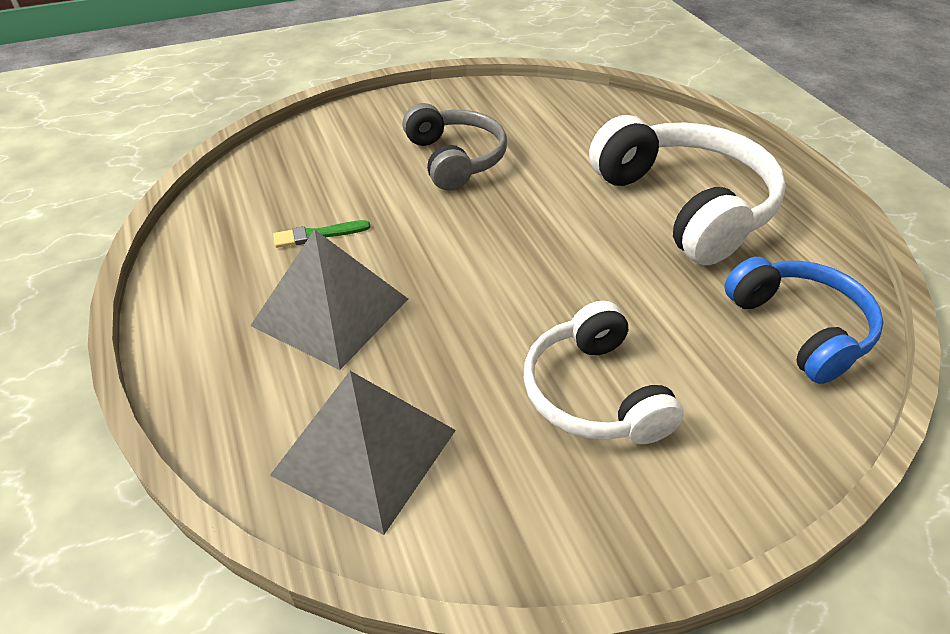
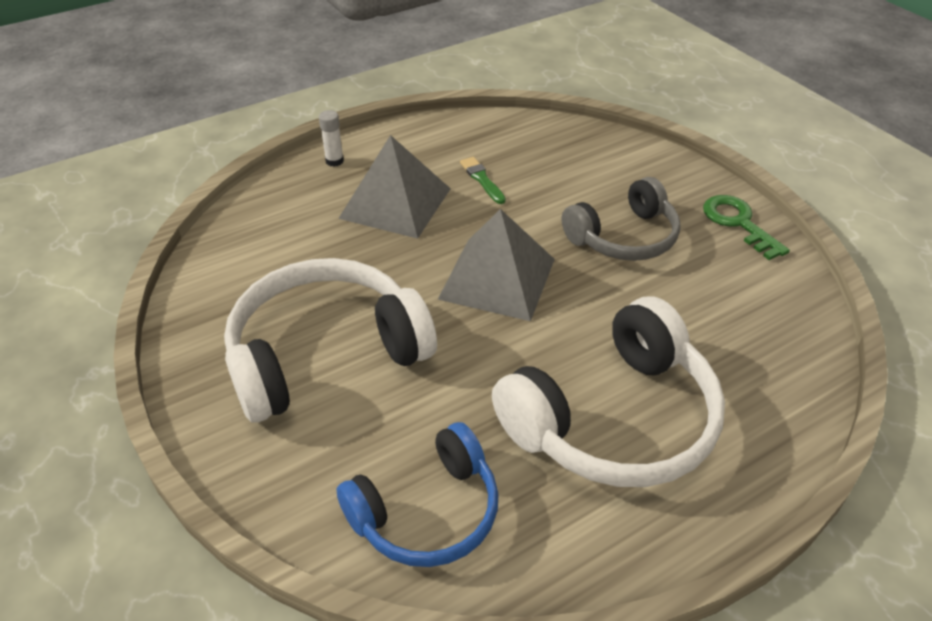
camera: 80 degrees right, 0 degrees up
(201, 367) = (334, 161): none -> white glue stick
(365, 451) = (267, 242): grey pyramid -> grey pyramid (497, 278)
(456, 99) = (738, 223): none -> green key
(594, 393) = (325, 354): white headphones -> white headphones, size x1.54

